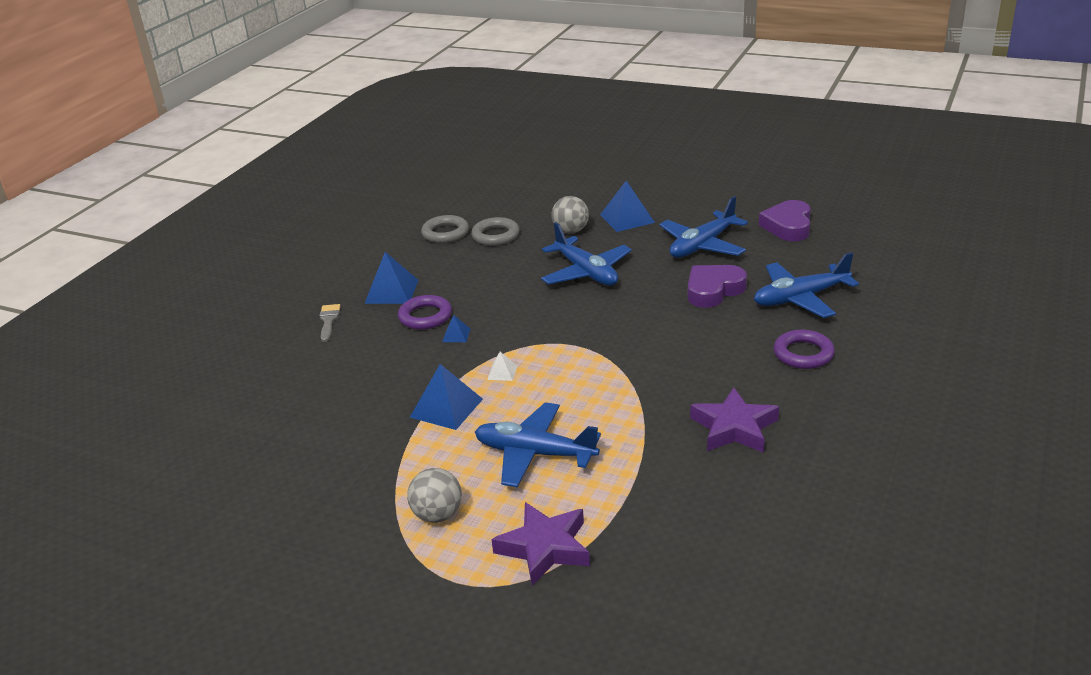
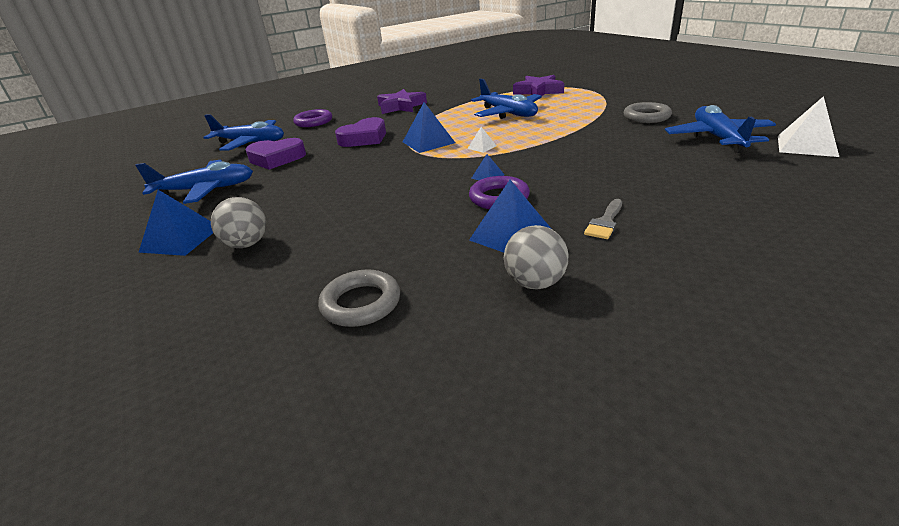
camera: 145 degrees left, 0 degrees up
(141, 476) = (806, 145): none -> white pyramid
(438, 515) = (582, 104): grey ball -> grey ball (535, 283)
(446, 408) = (539, 138): blue pyramid -> blue pyramid (428, 142)
(495, 235) = (316, 271): grey ring -> grey ring (646, 117)
(586, 272) = (318, 195): blue plane -> blue plane (718, 138)
(788, 226) = (130, 186): purple heart -> purple heart (364, 138)

